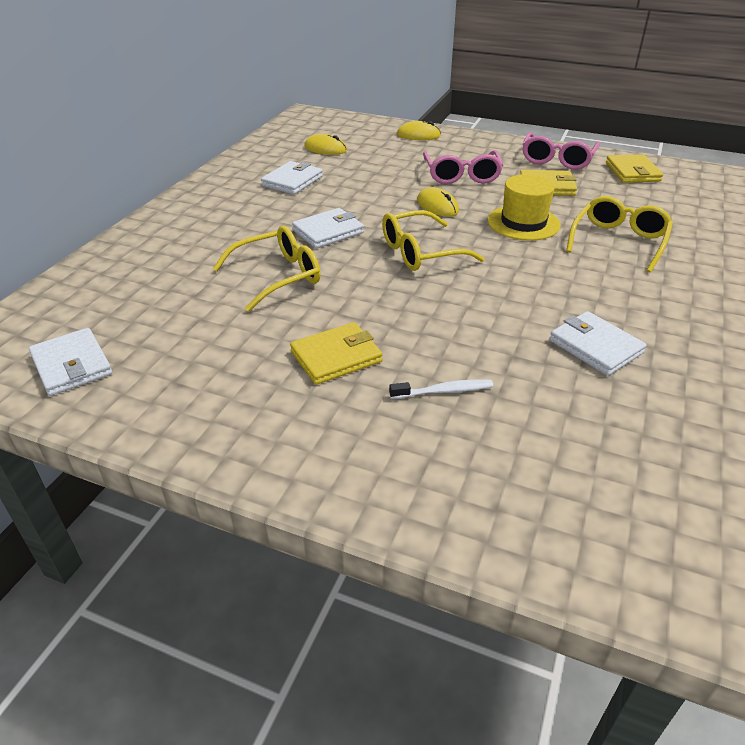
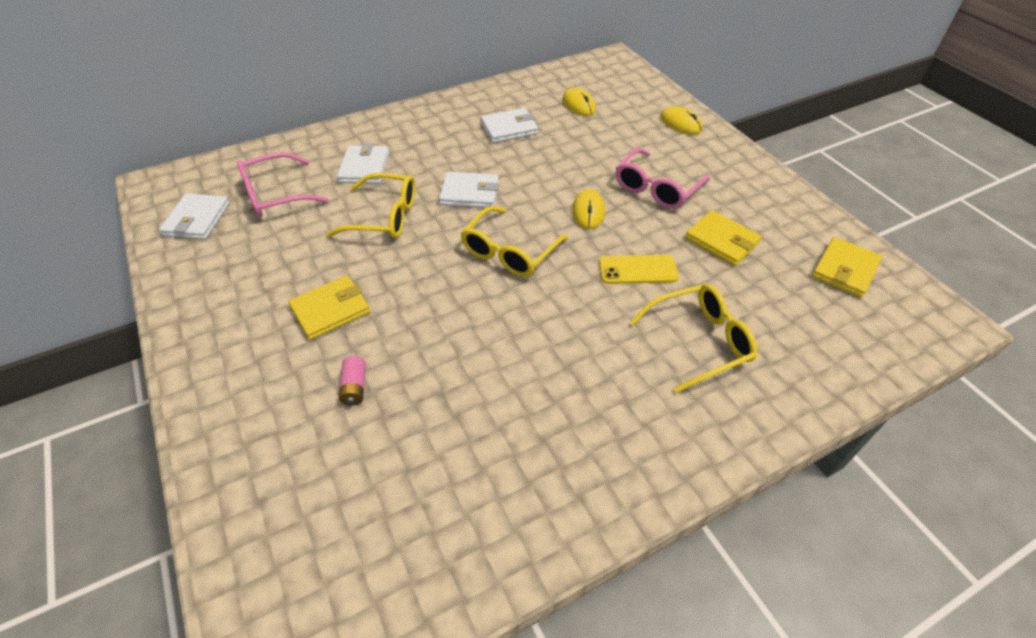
camera: 40 degrees right, 10 degrees up
(336, 357) = (330, 310): yellow wallet -> yellow wallet turned 45 degrees counterclockwise
(420, 252) = (509, 252): yellow glasses -> yellow glasses turned 75 degrees counterclockwise
(444, 391) = (355, 387): white toothbrush -> pink battery
(523, 223) = (638, 270): yellow hat -> yellow phone
(557, 159) = (781, 214): pink glasses -> pink glasses (275, 195)
(595, 347) = (514, 430): white wallet -> white wallet (364, 167)

